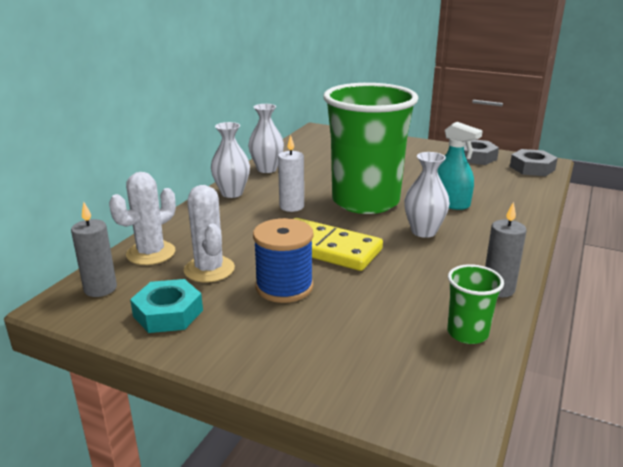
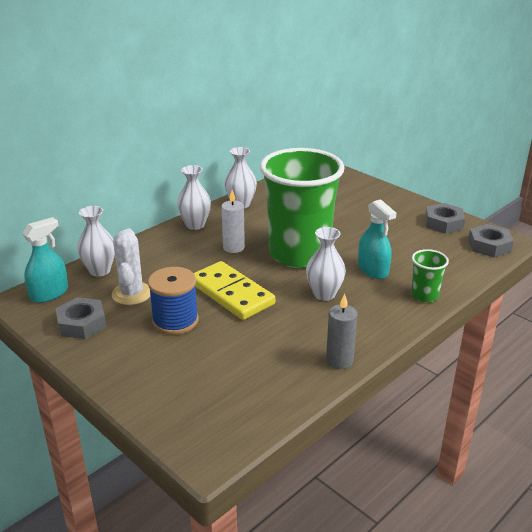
camera: 20 degrees right, 5 degrees up
(100, 289) = (49, 293): grey candle -> turquoise spray bottle
(151, 253) = (100, 270): white cactus -> white vase
(168, 313) = (82, 323): turquoise nut -> grey nut
(467, 333) = (281, 391): green cup -> green cup (424, 295)

